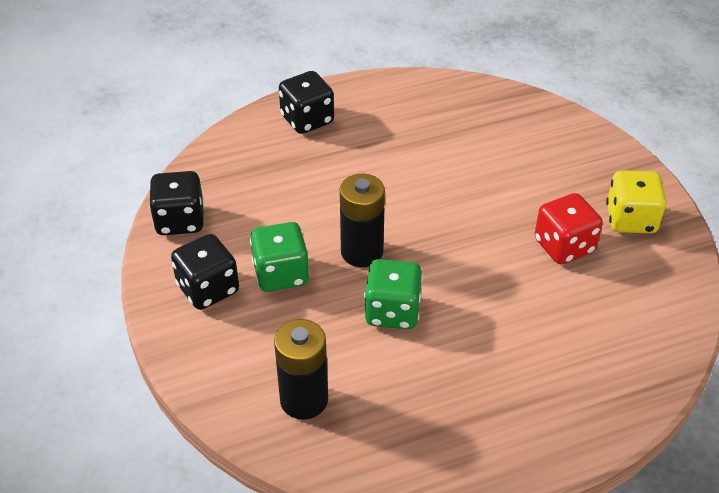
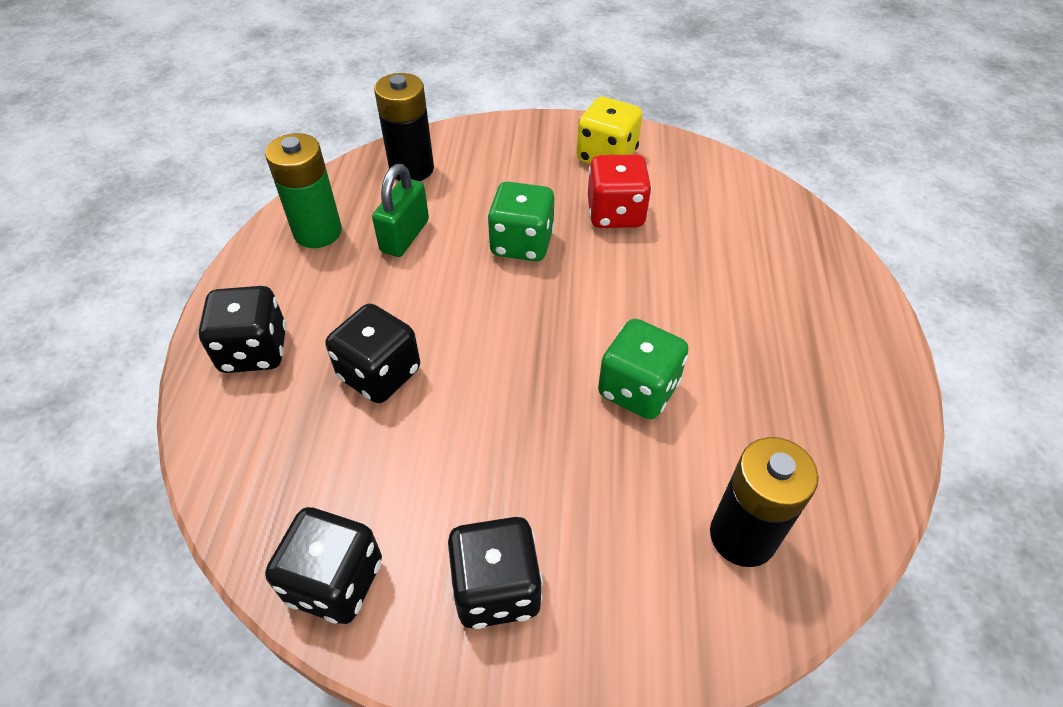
camera: 65 degrees left, 5 degrees up
(281, 274) = (517, 484): green dice -> green dice (521, 244)
(324, 180) = (380, 374): none -> black dice
(362, 252) = (528, 382): black battery -> black battery (412, 169)
(421, 101) = (318, 232): none -> green battery
(449, 142) = (405, 236): none -> green padlock

